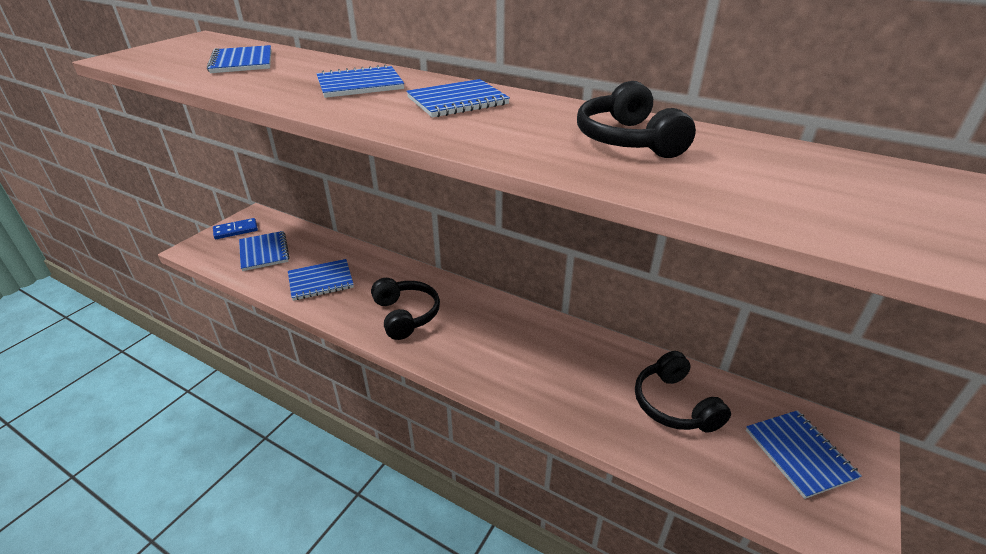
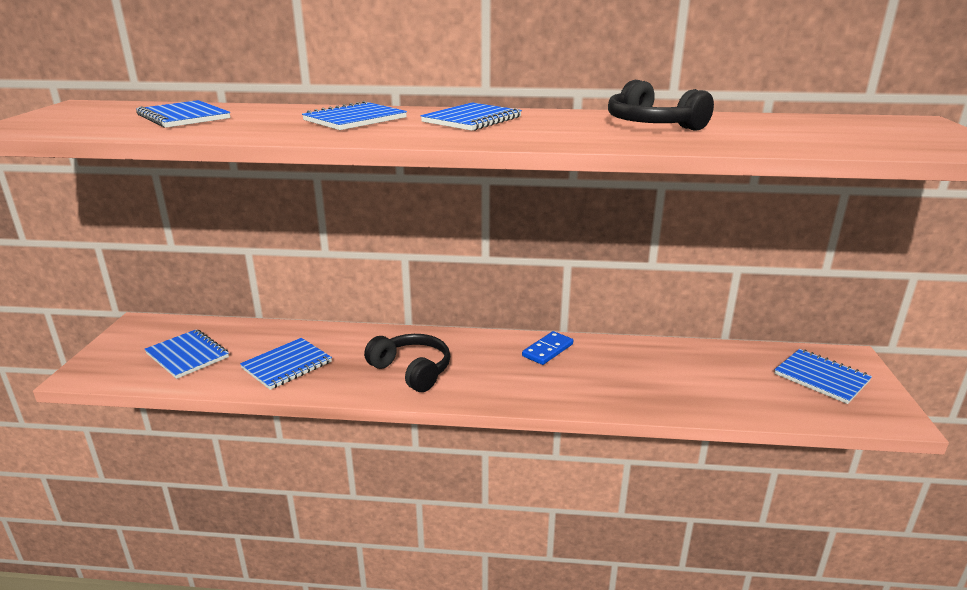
camera: 25 degrees left, 10 degrees down
(236, 230) = (127, 343): blue domino -> blue domino (548, 350)
(674, 405) = (709, 372): black headphones -> none

